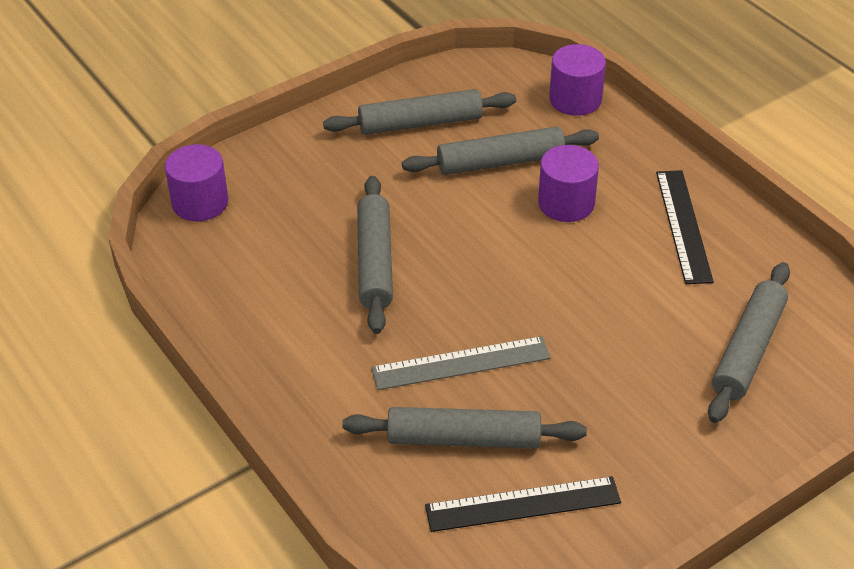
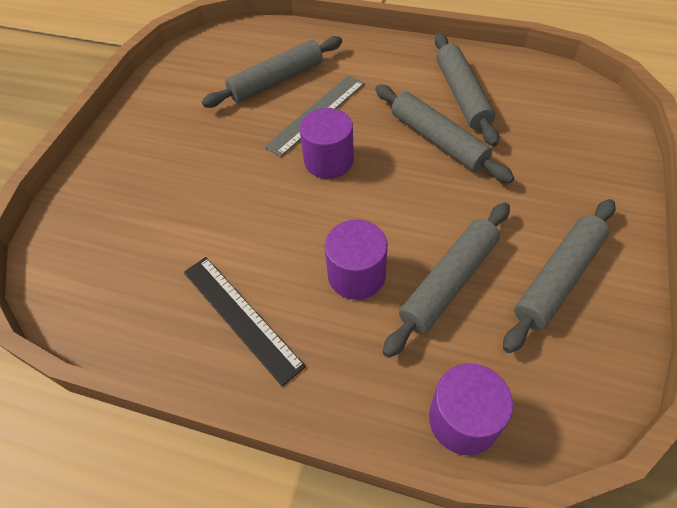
camera: 145 degrees right, 10 degrees up
(200, 202) = (596, 110): purple cylinder -> purple cylinder (328, 160)
(523, 504) = (218, 71): black ruler -> none
(747, 350) = (129, 230): grey rolling pin -> grey rolling pin (462, 95)

